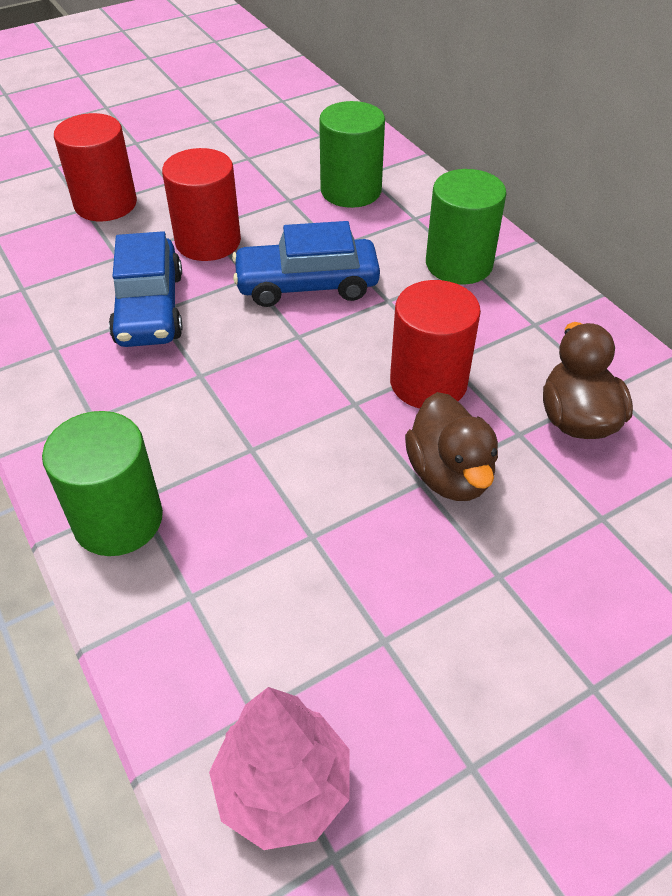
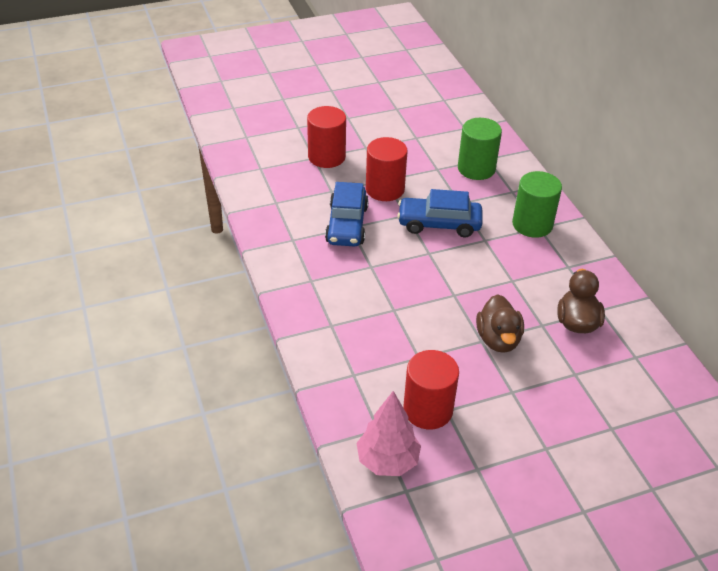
camera: 10 degrees right, 5 degrees down
(118, 519) = (321, 333): green cylinder -> none
(428, 382) = (498, 290): red cylinder -> red cylinder (428, 409)

